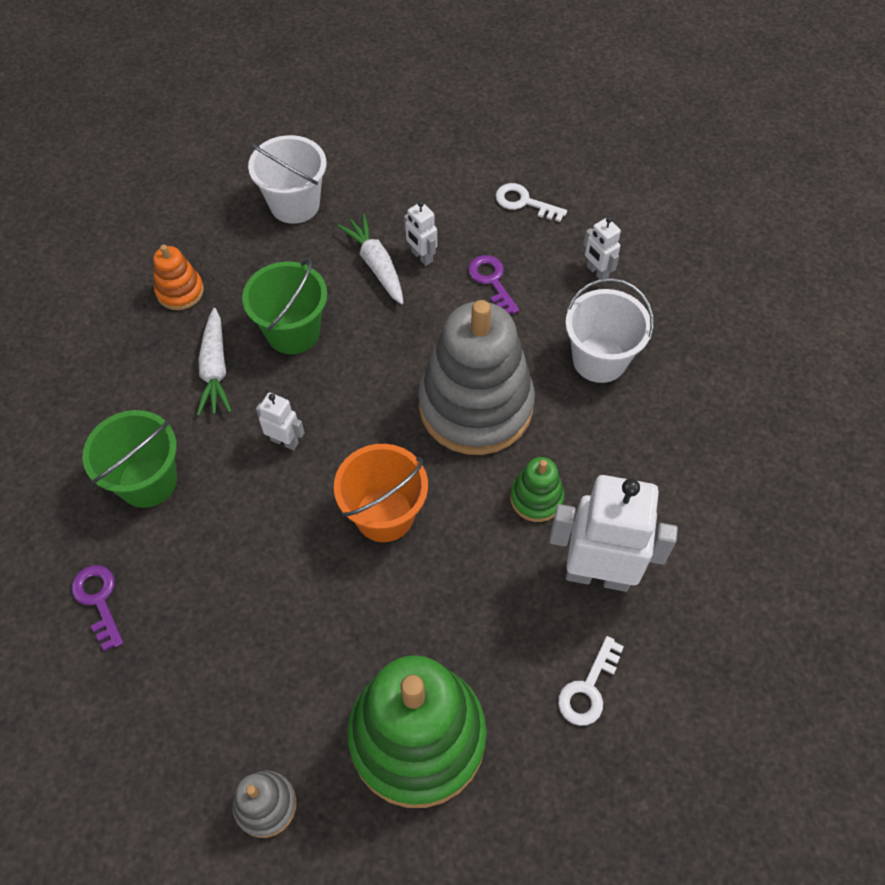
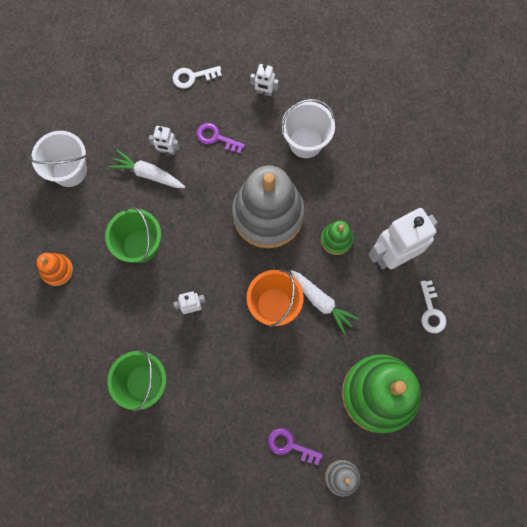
camera: 40 degrees left, 15 degrees up
(98, 600) = (179, 458): purple key -> purple key (290, 445)
(215, 369) = (119, 298): white carrot -> white carrot (321, 302)

